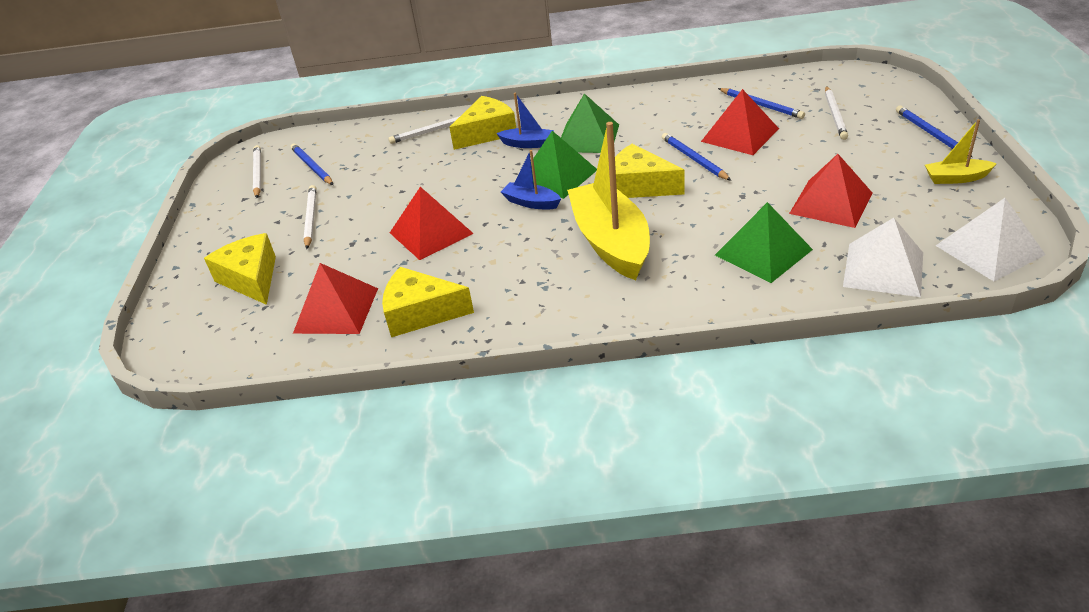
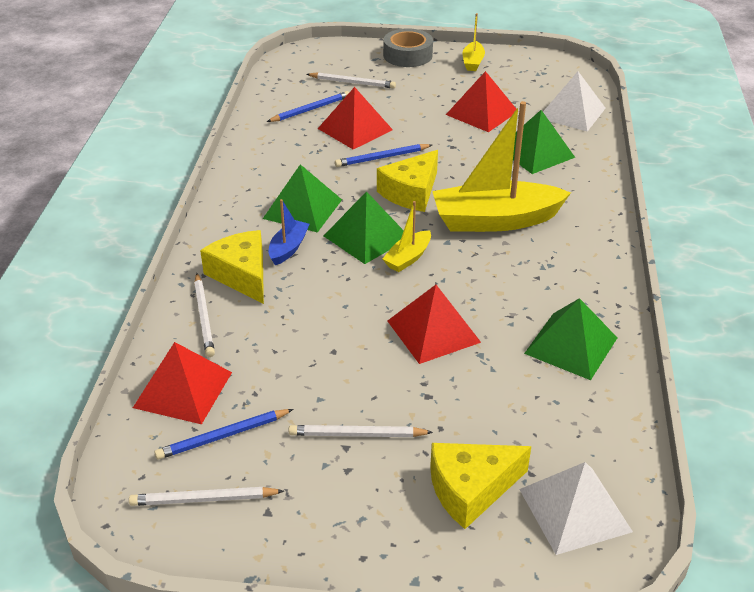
camera: 85 degrees left, 0 degrees up
(336, 310) = (552, 409): red pyramid -> red pyramid (183, 389)
(420, 313) = (571, 345): yellow cheese -> green pyramid
(531, 203) = (408, 258): blue boat -> yellow boat
(931, 134) = (407, 55): blue pencil -> grey tape
(989, 250) = (562, 74): white pyramid -> white pyramid (575, 510)

